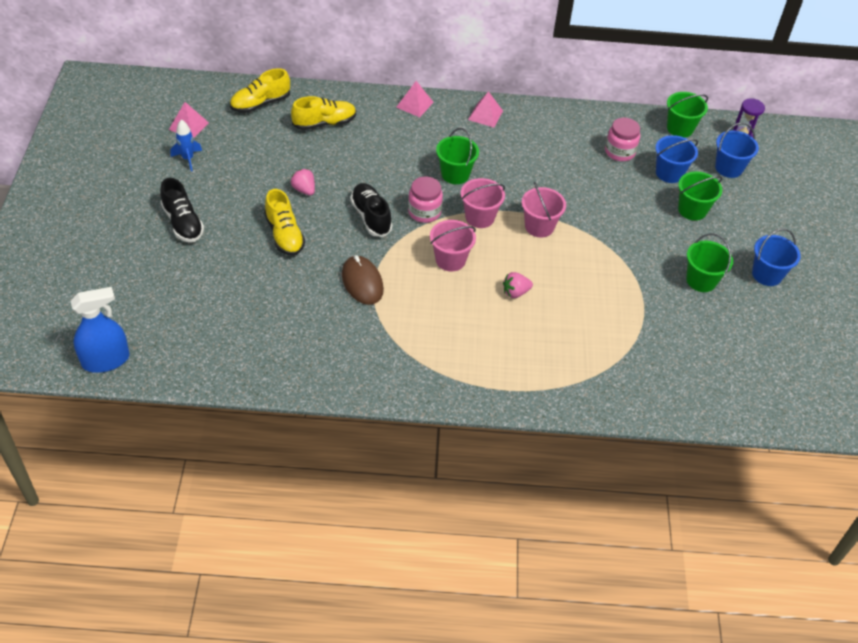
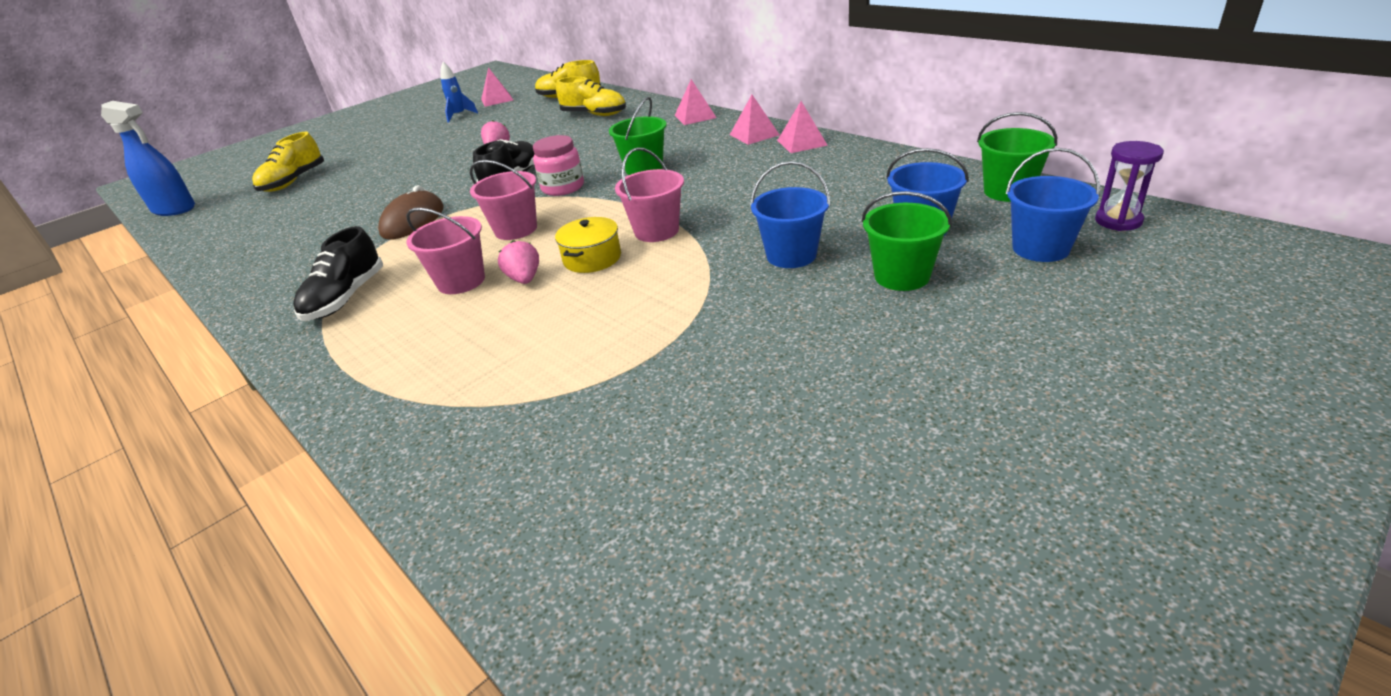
camera: 50 degrees right, 15 degrees down
(183, 223) = (382, 148): black shoe -> black shoe (346, 298)
(284, 235) = (426, 172): yellow shoe -> yellow shoe (293, 181)
(479, 217) = (607, 206): pink bucket -> pink bucket (461, 281)
(515, 292) = (524, 279): pink strawberry -> pink strawberry turned 45 degrees clockwise
(527, 115) = (802, 143): none -> pink pyramid
(532, 262) = (592, 258): none -> yellow pot
(619, 152) = (875, 193): pink jar -> none
(701, 280) = (790, 362): green bucket -> none
(767, 274) = (931, 402): blue bucket -> blue bucket (791, 255)

